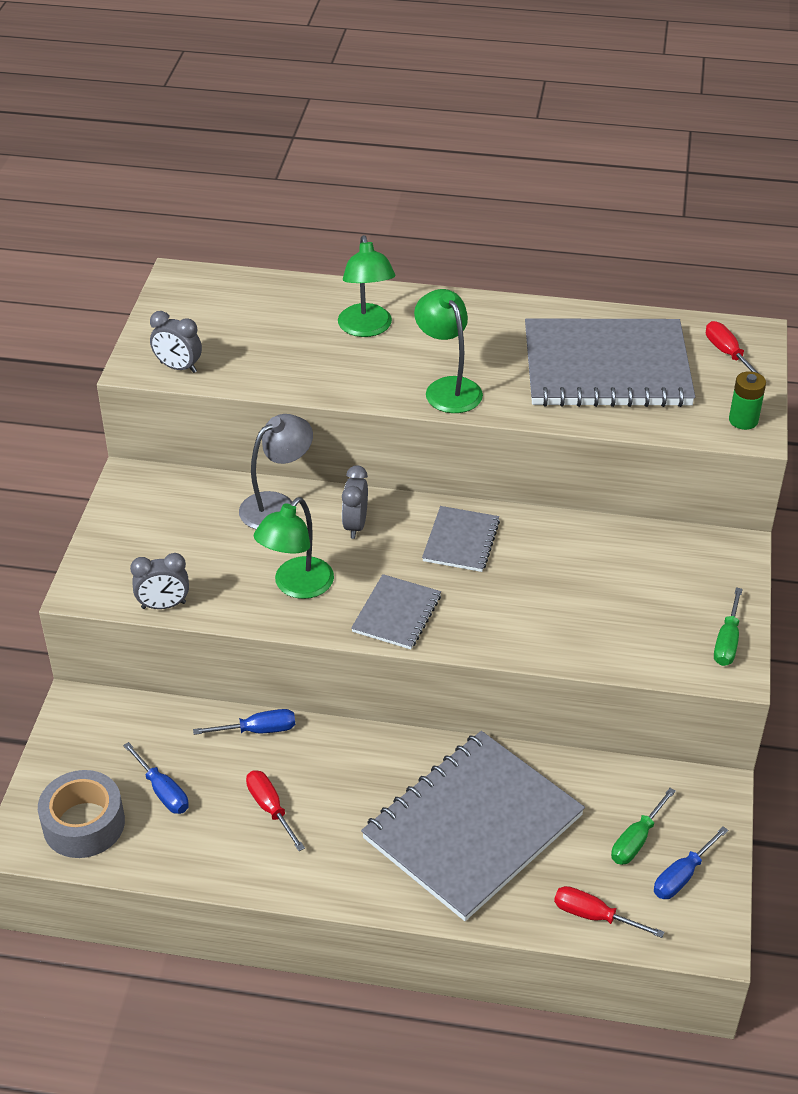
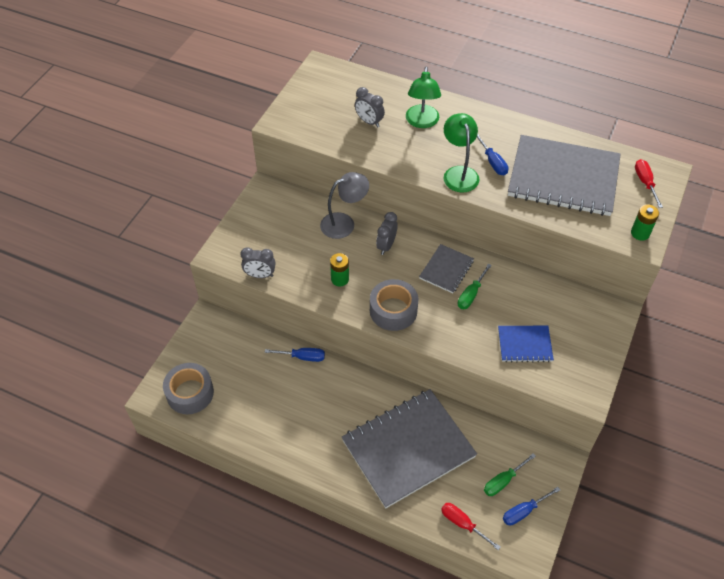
camera: 15 degrees right, 10 degrees up
(162, 791) = (238, 383): blue screwdriver -> blue screwdriver (492, 162)
(178, 367) = (301, 128): grey clock -> grey clock (369, 122)
(270, 809) = (295, 408): red screwdriver -> none
(296, 586) = (340, 279): green lamp -> green battery
(397, 614) = (393, 310): grey notebook -> grey tape
(615, 621) = (524, 345): none -> blue notebook
(727, 641) = (590, 374): green screwdriver -> green screwdriver (471, 294)

